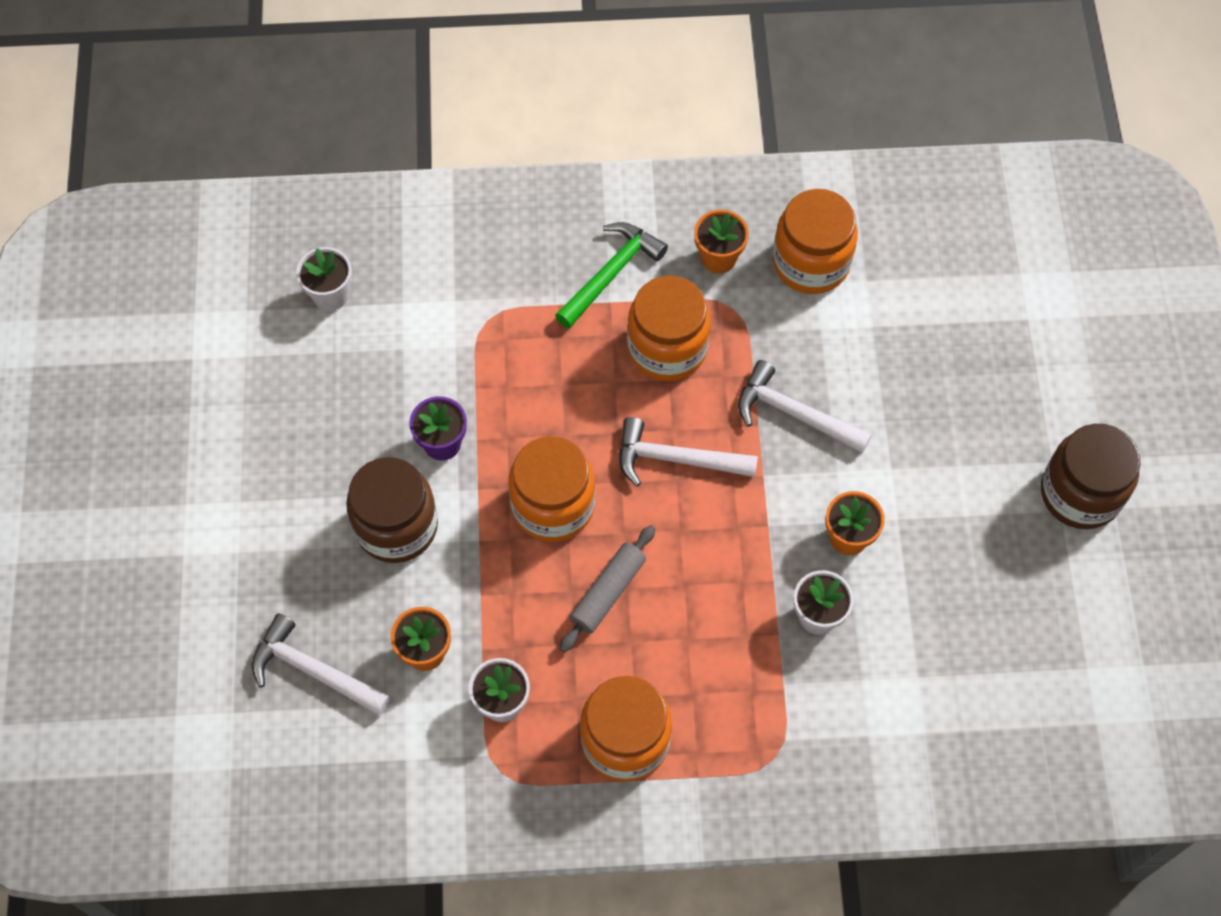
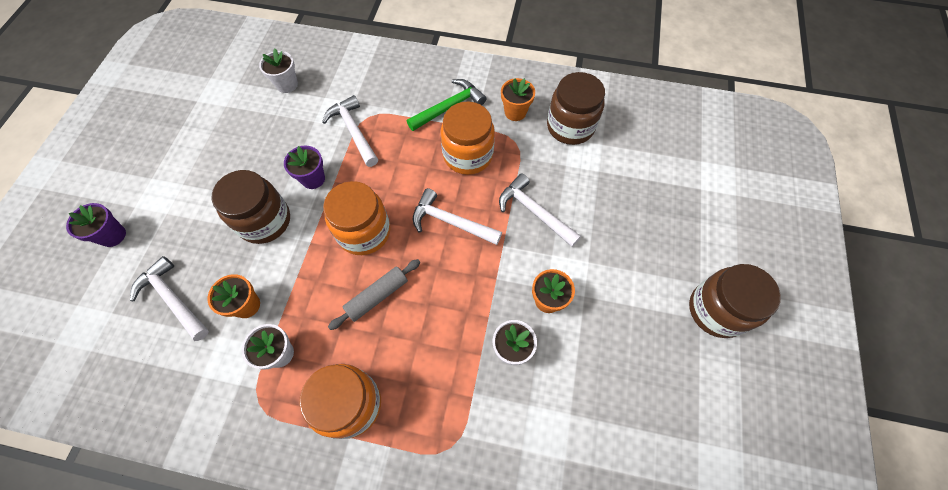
camera: 15 degrees right, 0 degrees up
(173, 605) = (113, 235): none -> purple flower pot
(473, 350) = (353, 131): none -> white hammer
(811, 262) = (570, 126): orange jar -> brown jar

